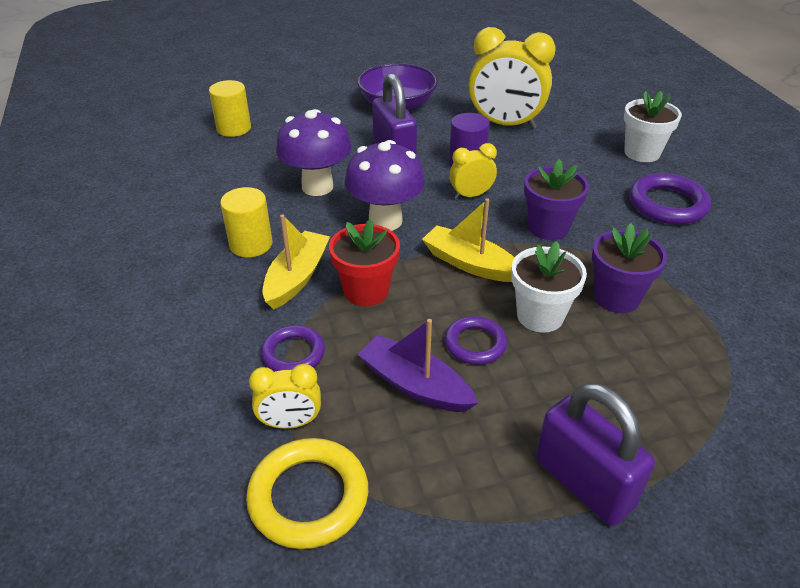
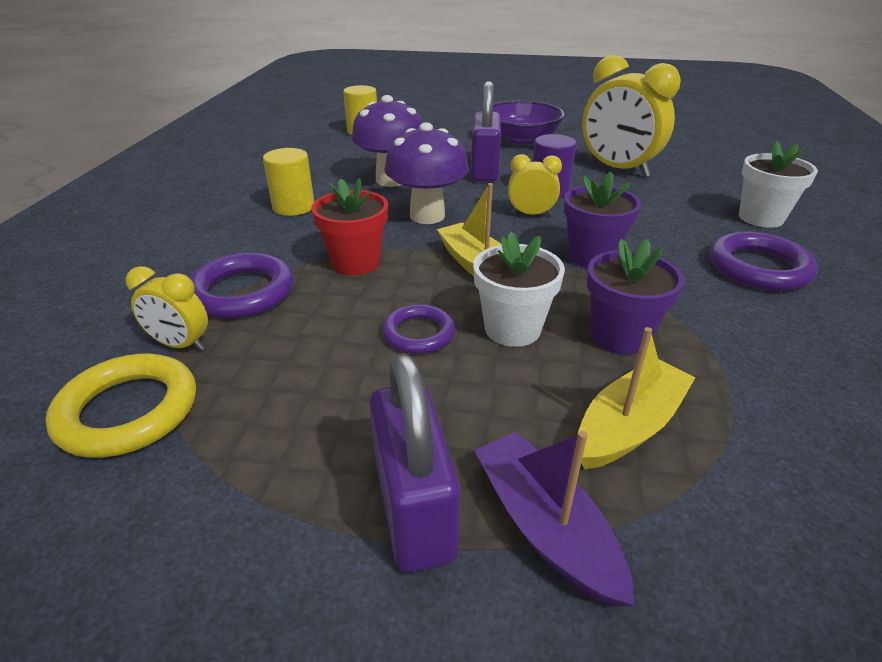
camera: 25 degrees right, 5 degrees down
(293, 353) = (242, 292): purple ring -> purple ring, size x1.57
(297, 277) = (306, 238): yellow boat -> yellow boat (629, 426)
(415, 385) = (323, 350): purple boat -> purple boat (545, 527)

